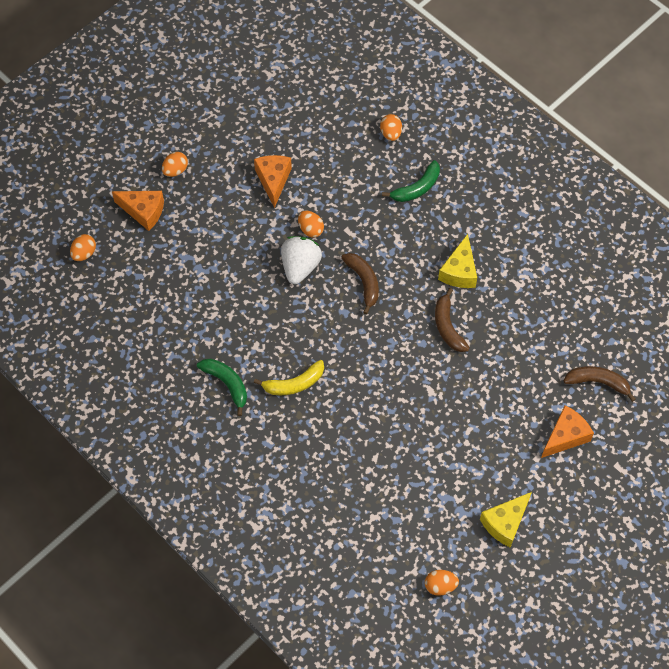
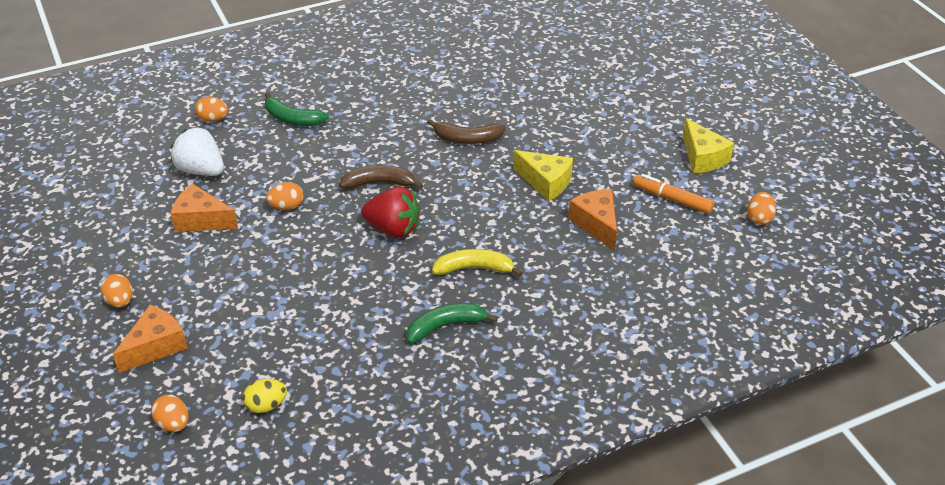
camera: 70 degrees left, 20 degrees down
(116, 300) = (266, 405): none -> yellow egg
(294, 384) = (474, 268): yellow banana -> yellow banana turned 90 degrees counterclockwise
(300, 267) = (328, 226): white strawberry -> white strawberry (201, 170)
(315, 312) = (393, 229): none -> red strawberry
(416, 188) = (292, 118): green banana -> green banana turned 135 degrees clockwise
(437, 510) = (672, 199): none -> orange marker
(459, 271) = (408, 115): yellow cheese -> yellow cheese (545, 182)
(565, 436) = (624, 97): orange cheese -> orange cheese (596, 224)
(598, 382) = (577, 64): brown banana -> none

